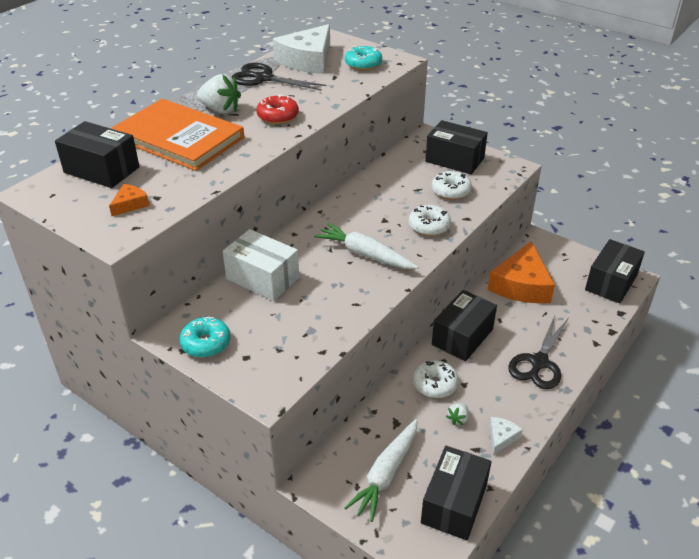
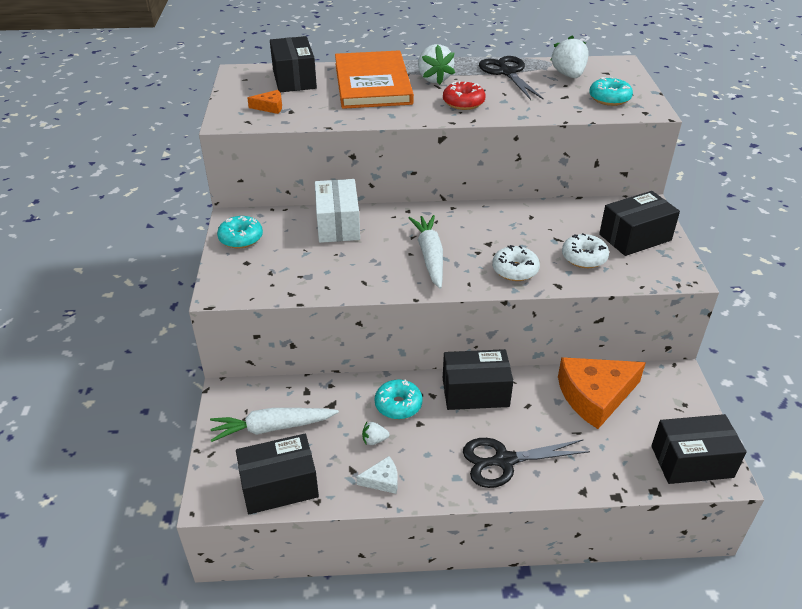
camera: 50 degrees right, 0 degrees up
(307, 60) = (568, 75): white cheese -> white strawberry
(435, 384) = (398, 405): white donut -> turquoise donut
(454, 160) = (635, 237): black box -> black box turned 75 degrees clockwise

